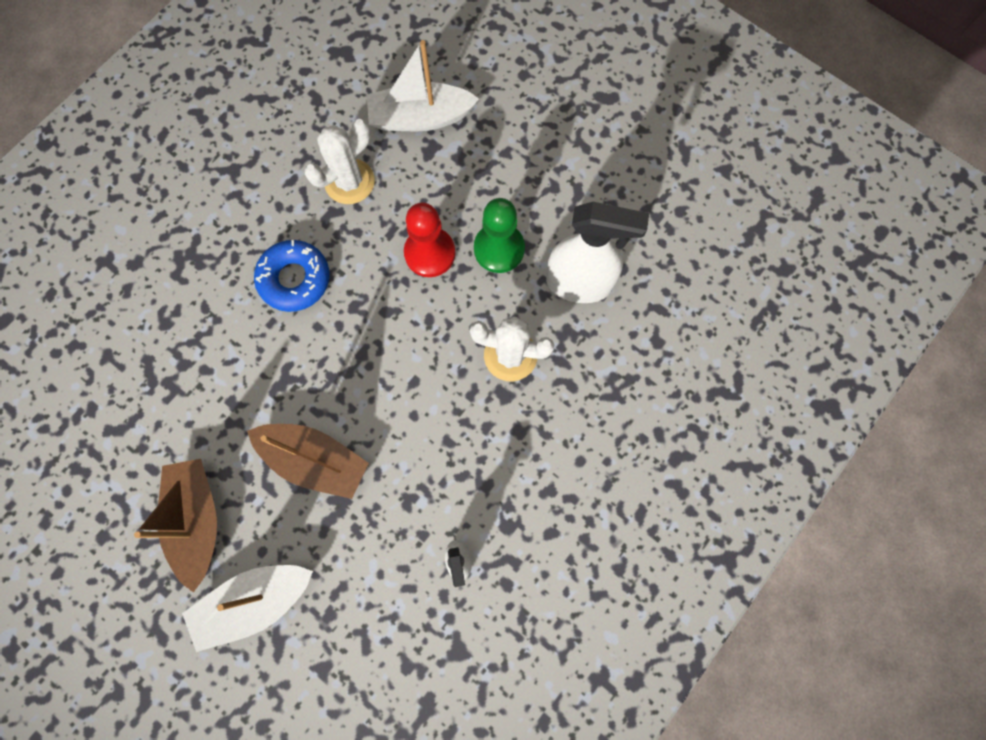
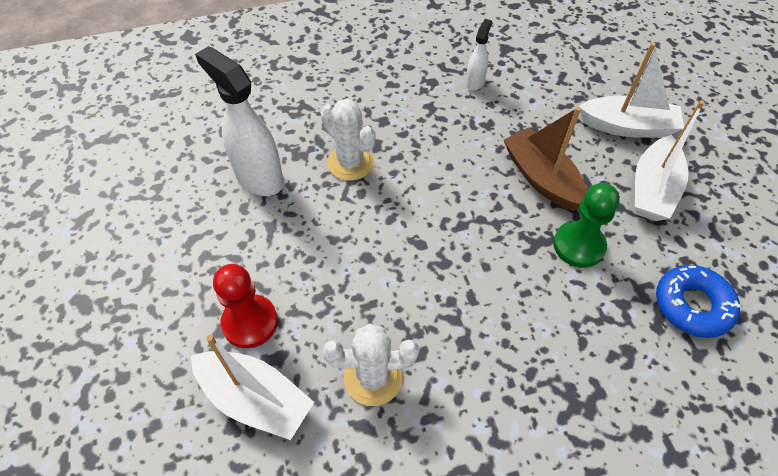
camera: 145 degrees left, 20 degrees down
(197, 520) = (652, 189): brown boat -> white boat
(294, 279) = (483, 316): blue donut -> blue donut (692, 305)
(430, 253) = (350, 266): red pawn -> red pawn (250, 322)
(499, 249) = (293, 236): green pawn -> green pawn (578, 245)

